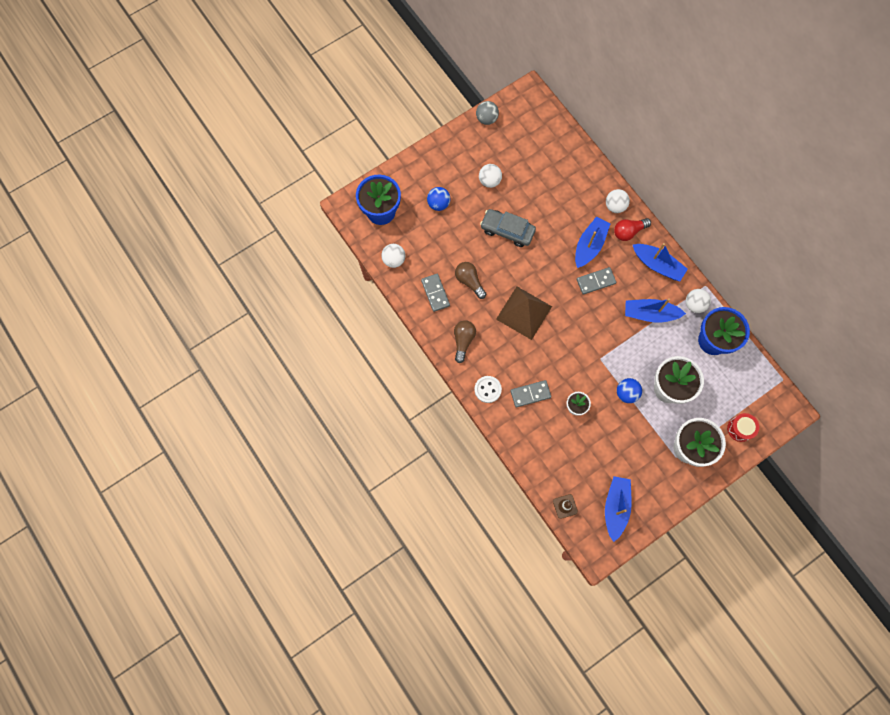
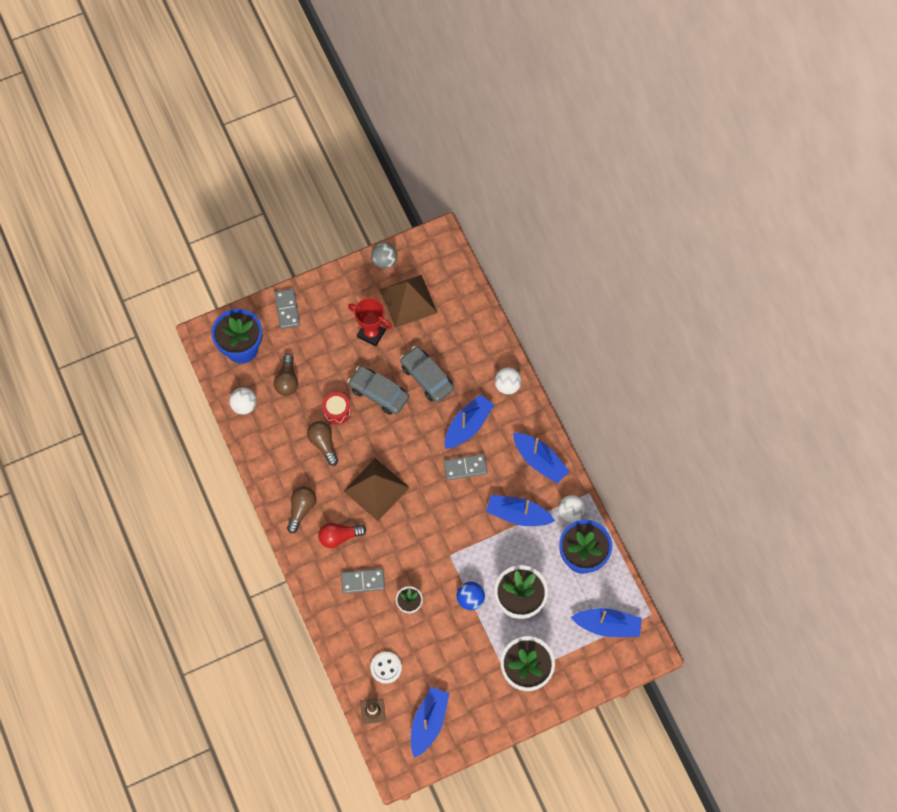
camera: 10 degrees right, 5 degrees down
(426, 232) = (287, 380): none -> brown light bulb
(435, 293) = (282, 450): grey domino -> grey domino (287, 309)
(438, 204) = (308, 350): blue ball -> none
(487, 389) = (316, 568): white button -> white button (386, 668)
(489, 181) = (371, 333): white ball -> red trophy
(514, 149) = (408, 301): none -> brown pyramid
(545, 211) = (426, 377): none -> grey car
(628, 232) = (516, 417): red light bulb -> red light bulb (339, 537)
(740, 429) = (588, 660): red drum -> red drum (337, 411)
(749, 395) = (607, 625): none -> blue boat

